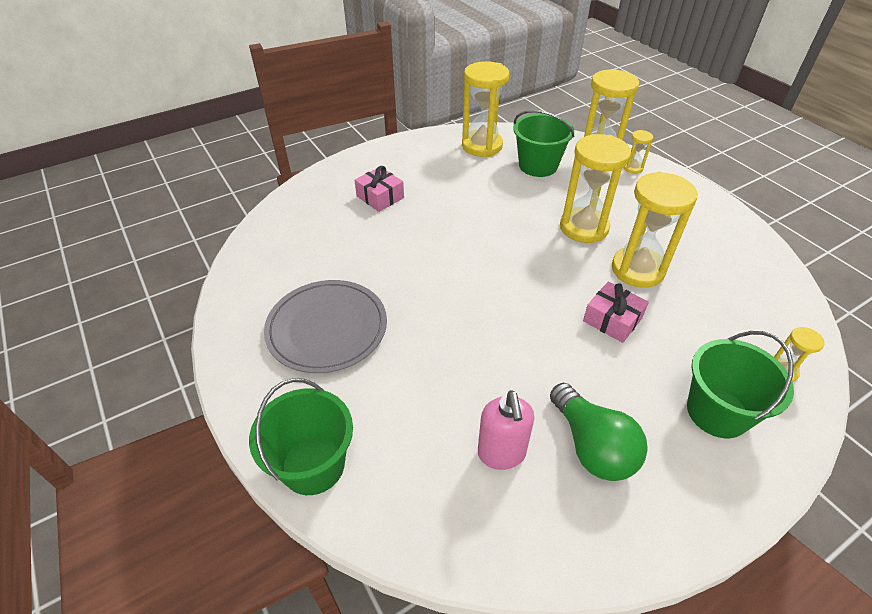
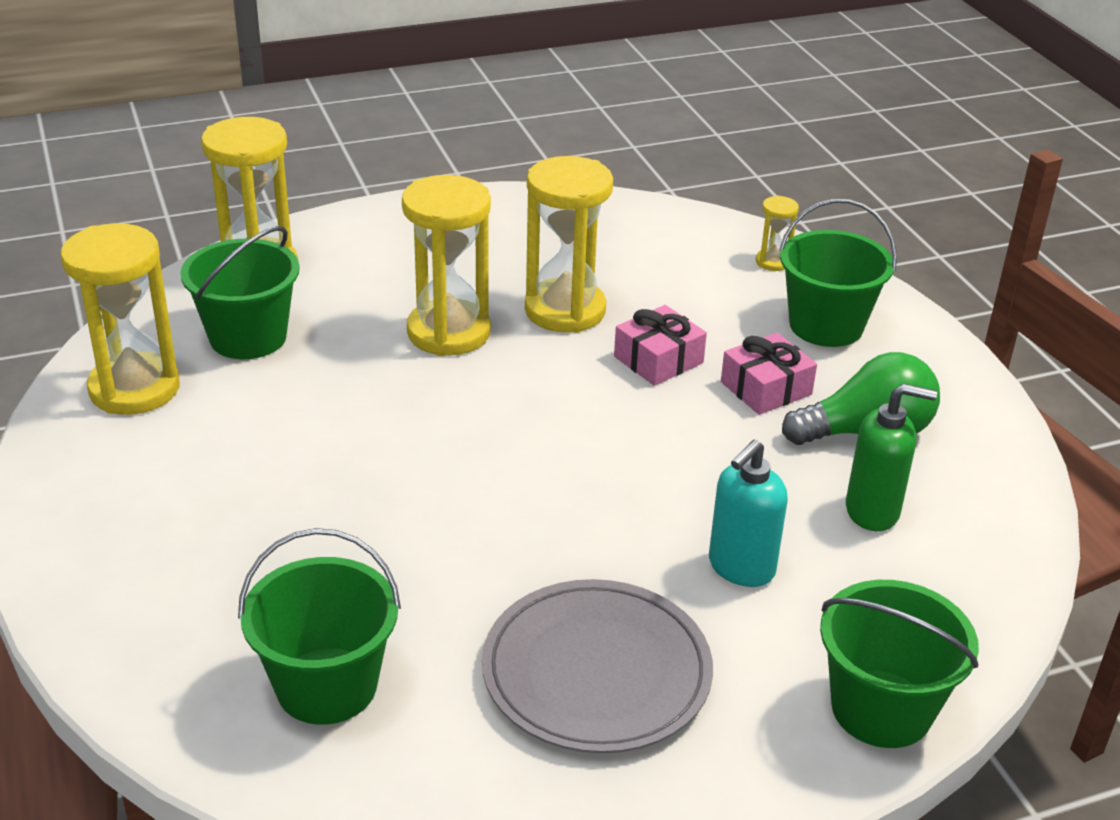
camera: 80 degrees left, 10 degrees down
(307, 240) = (326, 686): none -> green bucket
(380, 197) = (230, 557): pink gift -> pink gift (766, 388)
(422, 382) = (741, 568): none -> turquoise soap dispenser
(501, 454) = (873, 511): pink soap dispenser -> green soap dispenser
(633, 168) = (318, 245): yellow hourglass -> none

